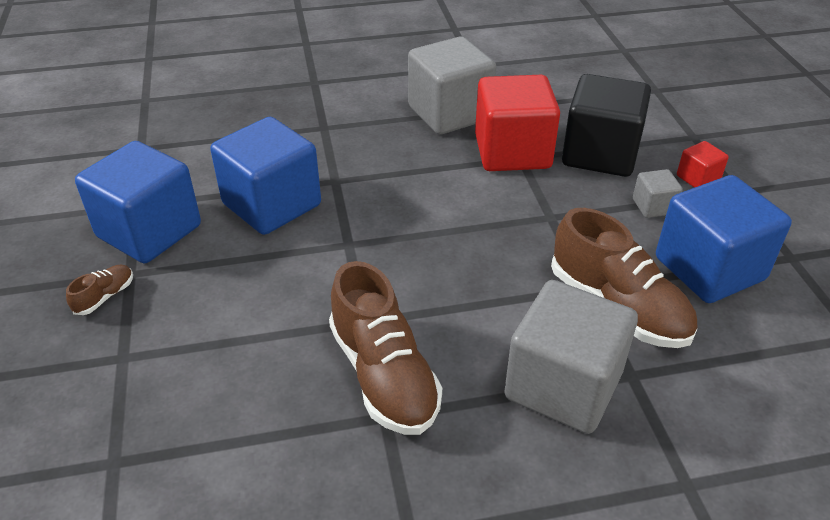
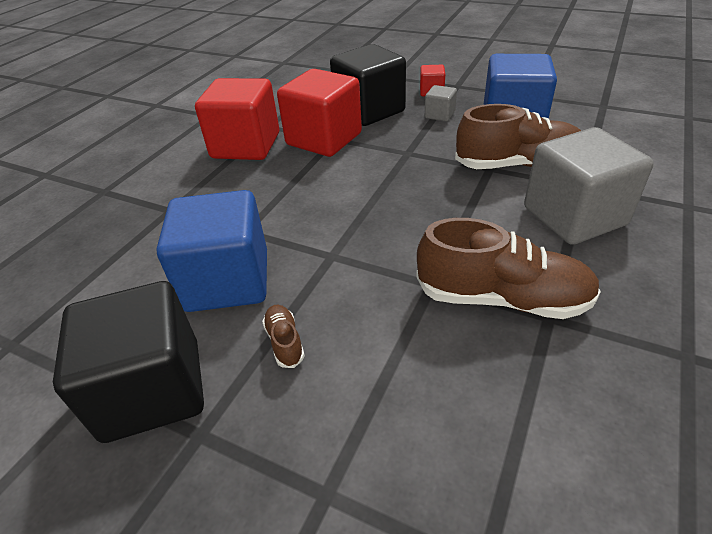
camera: 50 degrees left, 0 degrees up
(105, 297) = (212, 475): brown shoe -> brown shoe (285, 342)
(149, 231) = (153, 389): blue cube -> black cube
(449, 113) = (246, 146): grey cube -> red cube

